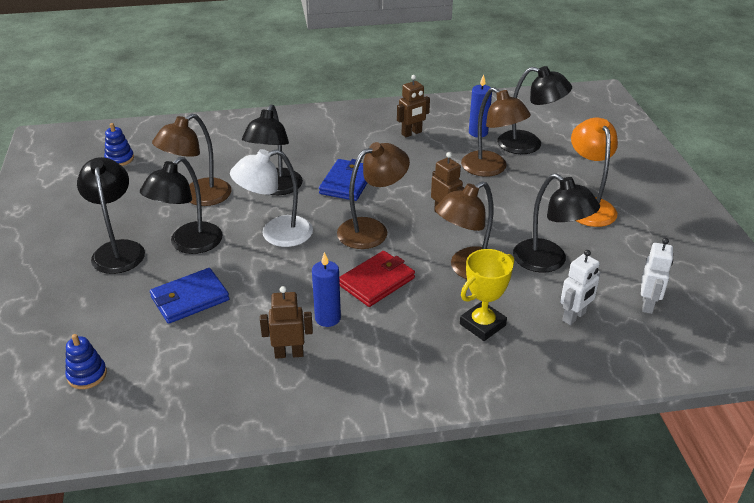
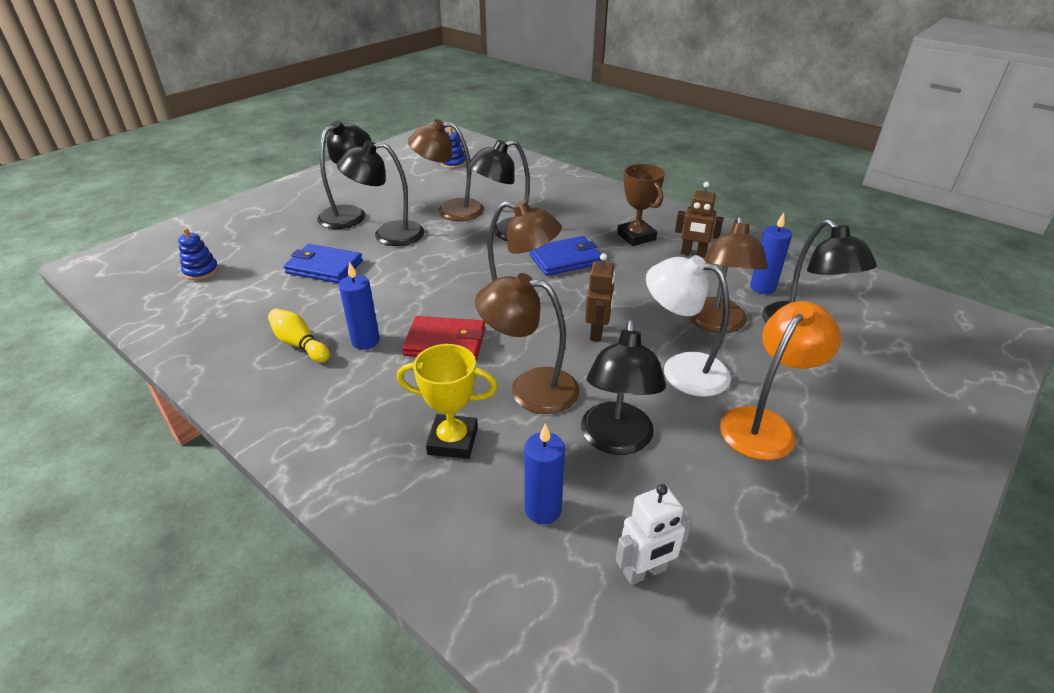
camera: 50 degrees right, 0 degrees up
(276, 234) = (448, 262): white lamp -> white lamp (682, 369)
(289, 353) = (300, 344): brown robot -> yellow bowling pin
(361, 141) = (636, 236): none -> brown trophy
(574, 317) = (543, 509): white robot -> blue candle

